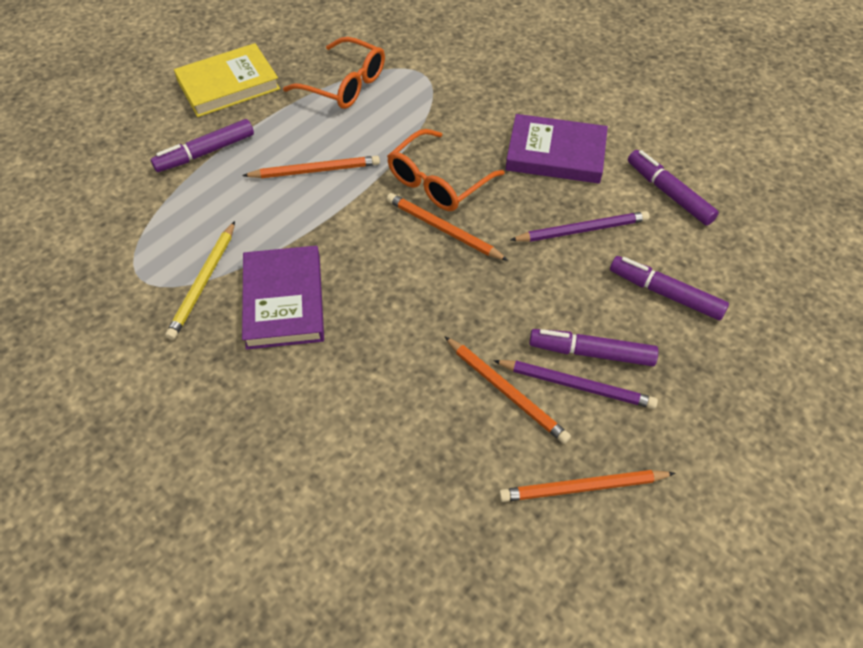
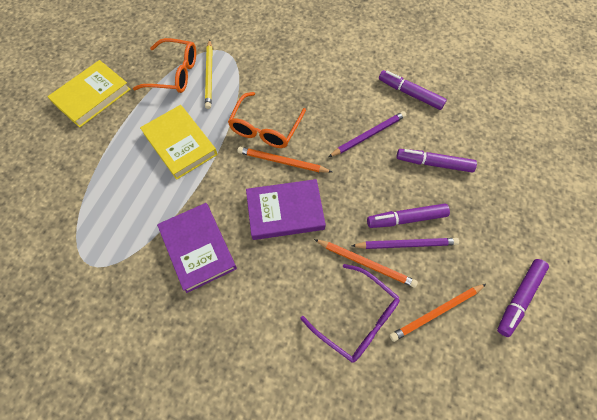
camera: 20 degrees left, 10 degrees up
(203, 282) = (136, 253): yellow pencil -> yellow pencil (209, 75)
(205, 152) = (97, 153): purple marker -> purple marker (519, 298)
(315, 170) = (180, 144): orange pencil -> yellow book
(462, 456) = (357, 318): none -> purple glasses
(555, 154) = (332, 86): purple book -> purple book (285, 211)

